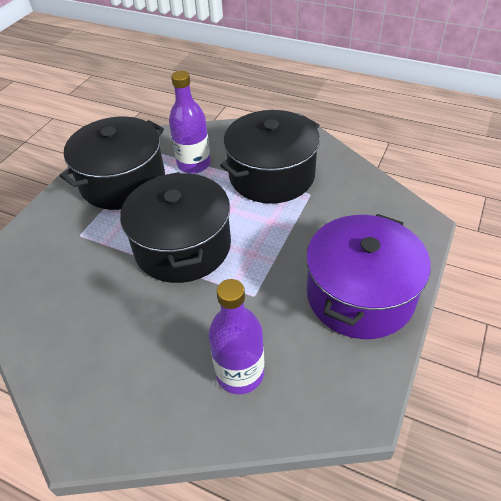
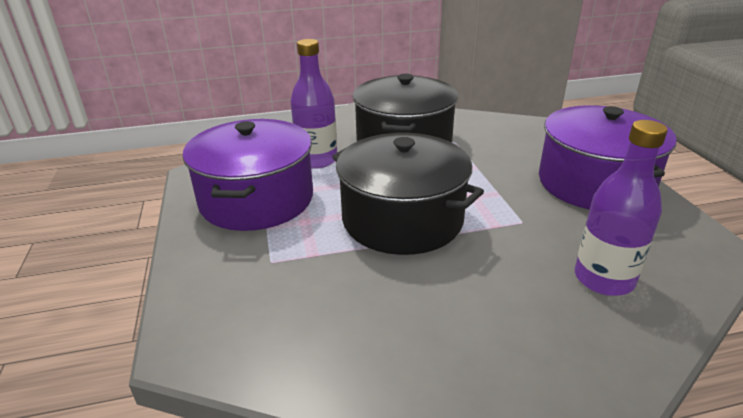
camera: 40 degrees left, 15 degrees down
(123, 181) = (256, 199): black pot -> purple pot

